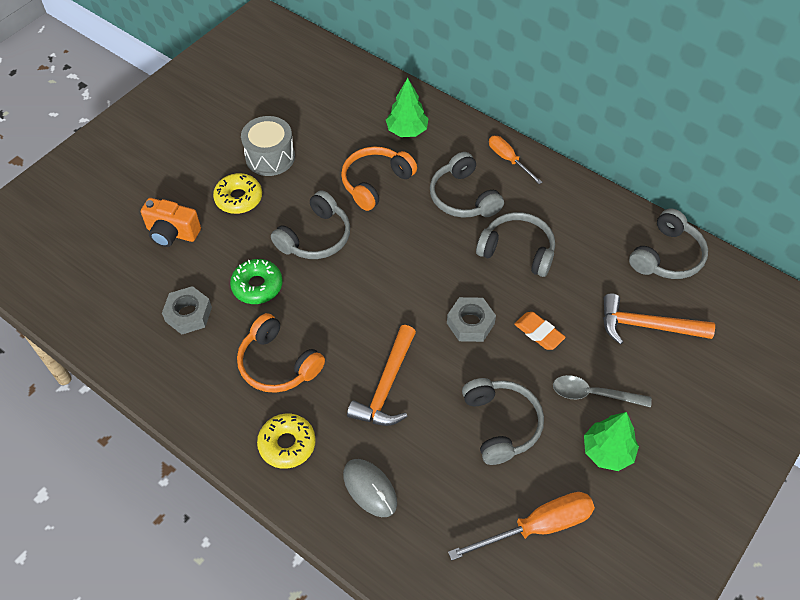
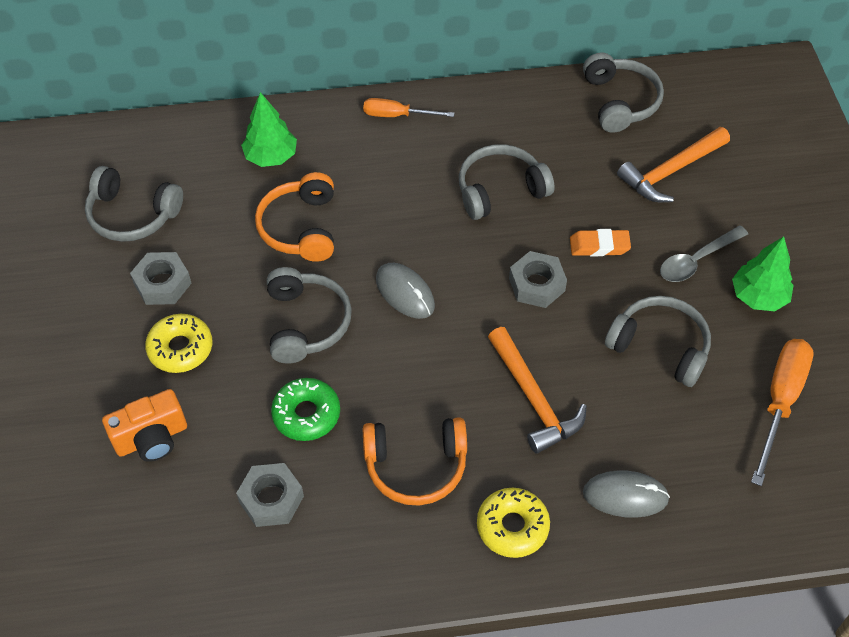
camera: 45 degrees left, 0 degrees up
(270, 157) = (162, 283): grey drum -> grey nut
(388, 264) = (405, 293): none -> grey mouse
(463, 197) = (398, 179): grey headphones -> grey headphones (132, 215)

